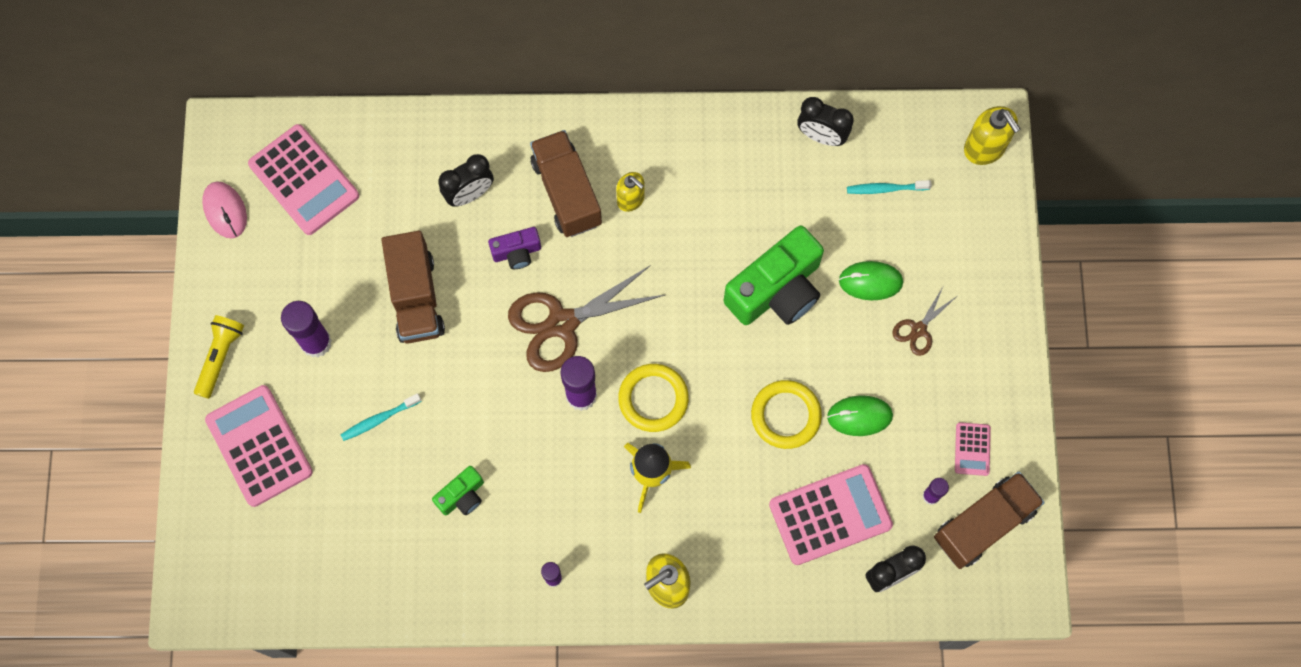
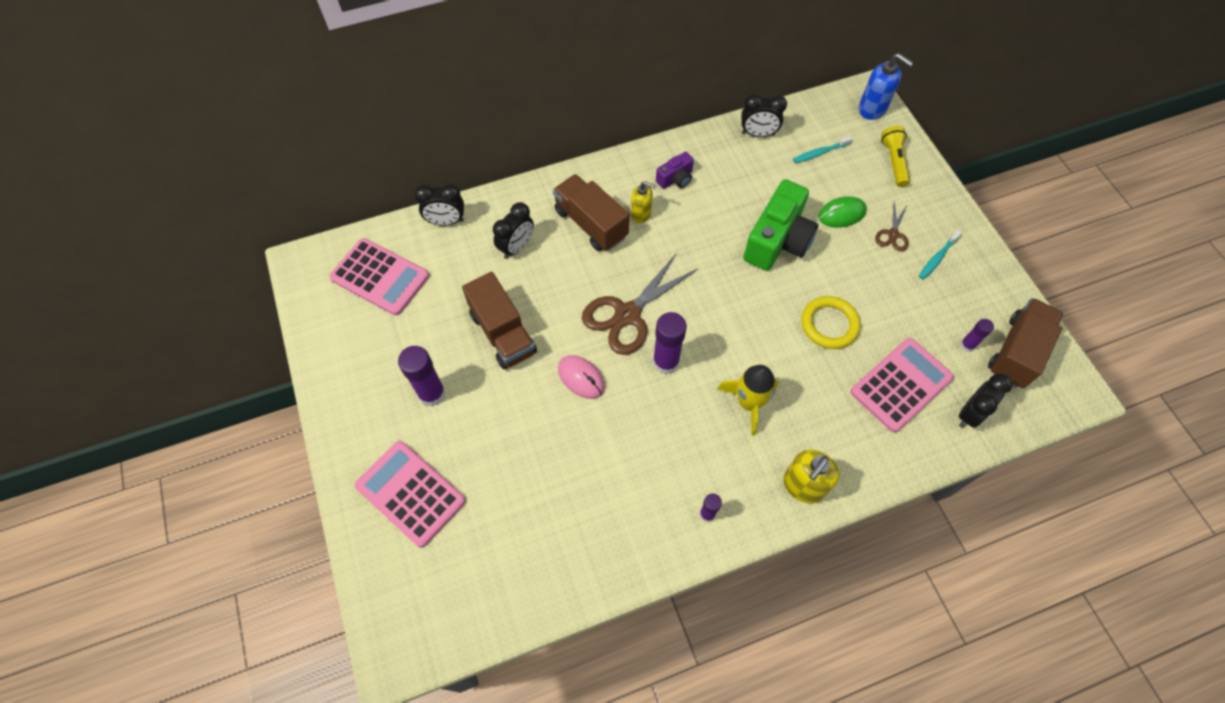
camera: 20 degrees left, 10 degrees down
(220, 357) = (352, 432): yellow flashlight -> yellow flashlight (893, 161)
(225, 211) = (321, 319): pink mouse -> pink mouse (581, 378)
(379, 419) = (508, 436): turquoise toothbrush -> turquoise toothbrush (937, 258)
(401, 132) = (446, 221): none -> black clock
(462, 496) = (602, 474): green camera -> none
(517, 252) = (570, 276): purple camera -> purple camera (675, 179)
(653, 399) = (723, 346): yellow ring -> none
(859, 416) = (883, 307): green mouse -> none
(972, 449) = (977, 302): pink calculator -> none
(984, 148) = (872, 109): yellow soap dispenser -> blue soap dispenser

